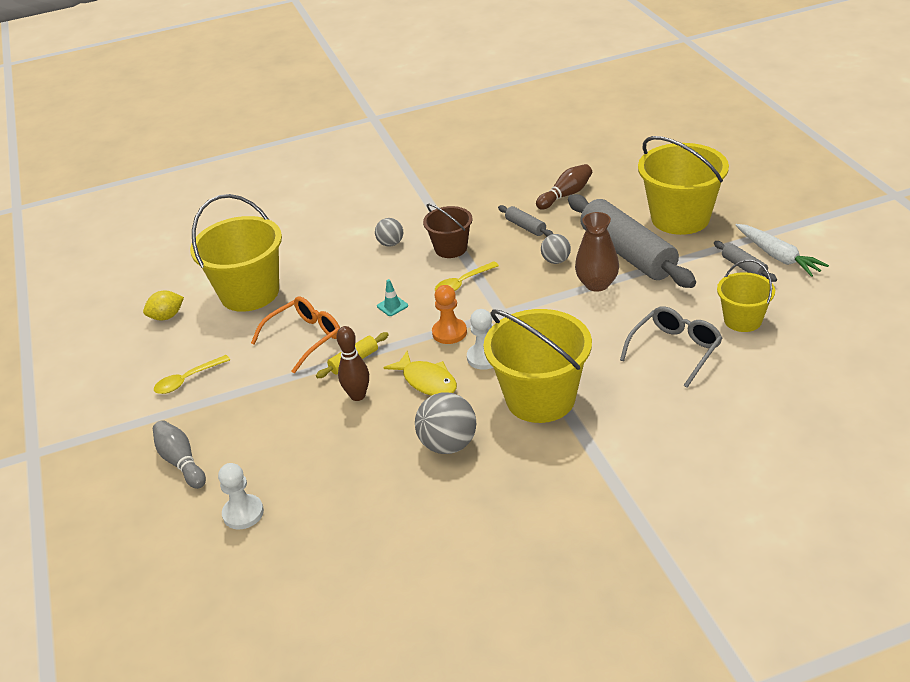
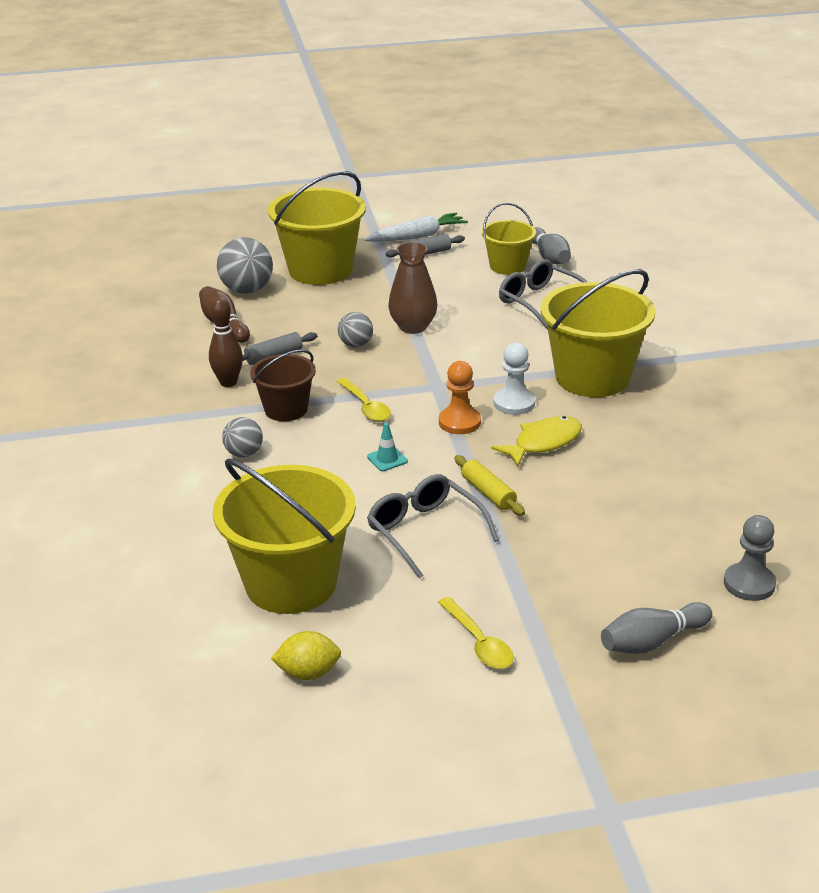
camera: 85 degrees left, 5 degrees down
(167, 316) = (308, 673): yellow lemon -> yellow lemon turned 75 degrees counterclockwise
(243, 513) = (749, 584): white pawn -> grey pawn
(305, 338) = (424, 531): orange glasses -> grey glasses
(358, 396) = (556, 492): brown bowling pin -> brown bowling pin (228, 382)
(448, 444) = (653, 436): grey ball -> grey ball (247, 290)
(627, 253) = (367, 304): grey rolling pin -> none
(778, 344) = (549, 257): none -> grey bowling pin

